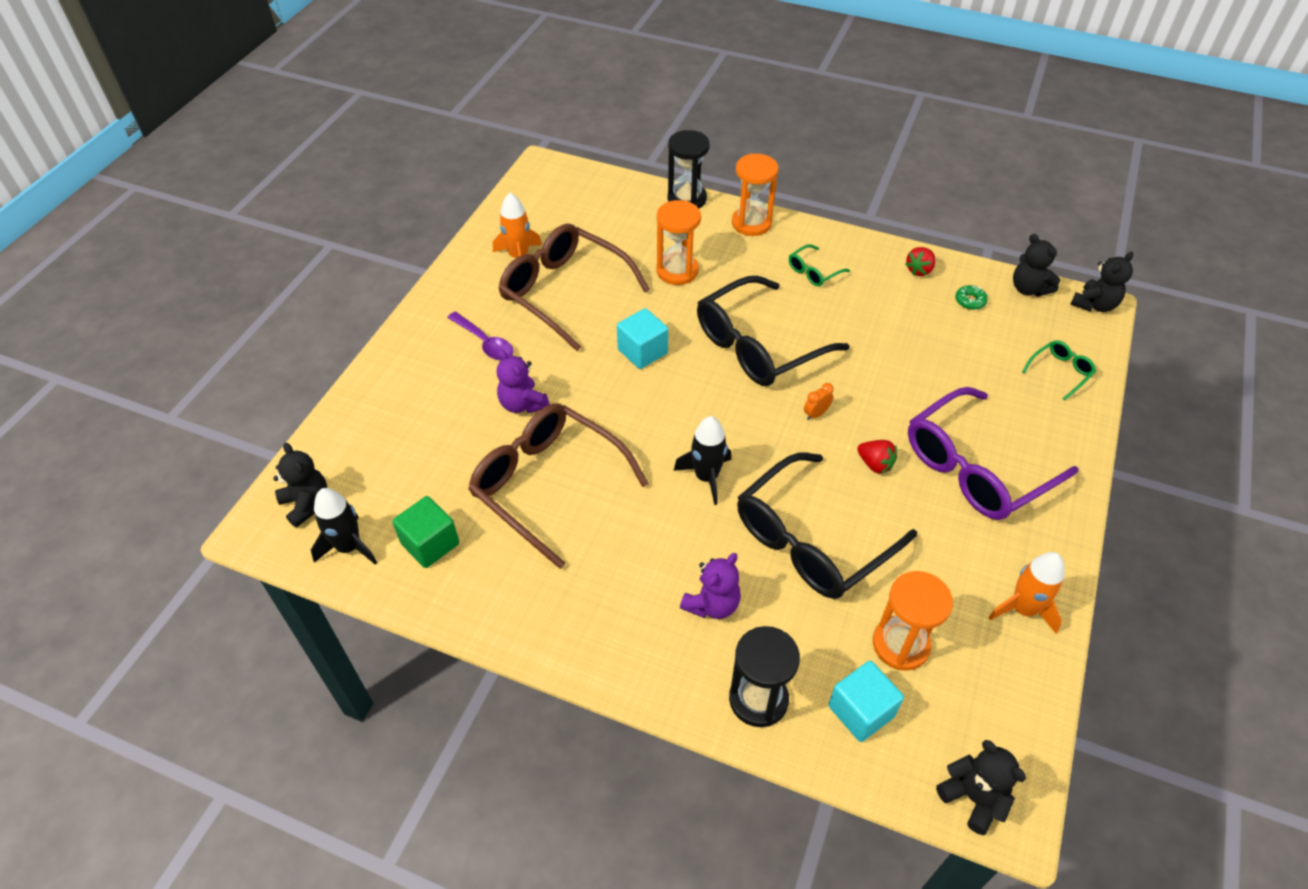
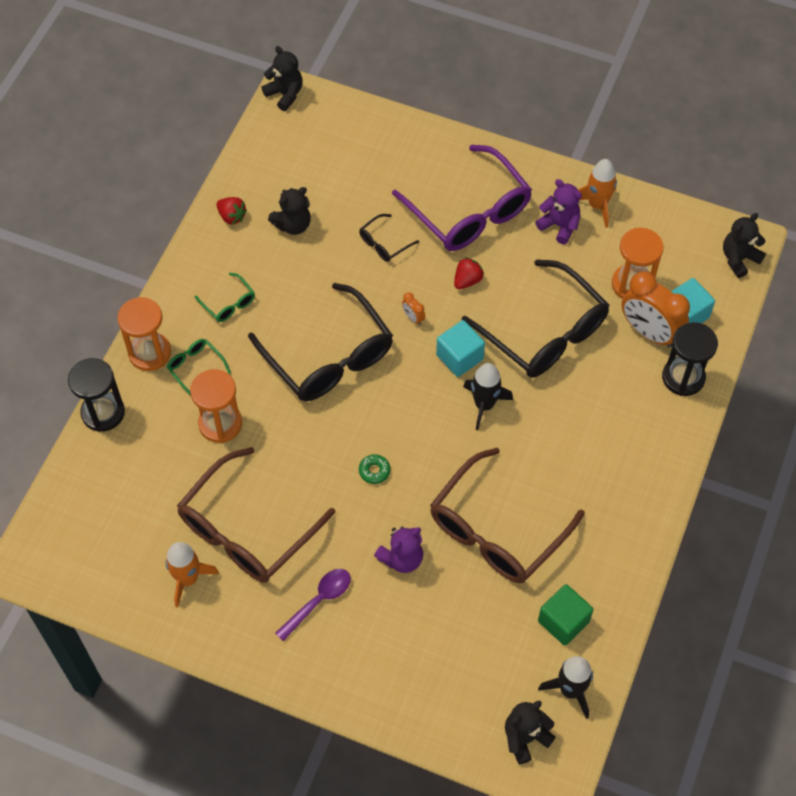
camera: 90 degrees left, 10 degrees up
(642, 351) = (334, 455): turquoise cube -> turquoise cube (459, 357)
(712, 604) = (607, 404): purple teddy bear -> purple teddy bear (559, 225)
(826, 661) = (649, 332): none -> orange clock
(912, 389) = (384, 243): none -> black glasses
(970, 301) = (276, 184): green donut -> green donut (374, 471)
(1028, 289) = (262, 137): black teddy bear -> black teddy bear (293, 225)
(1060, 372) = (365, 135): green glasses -> green glasses (195, 368)

